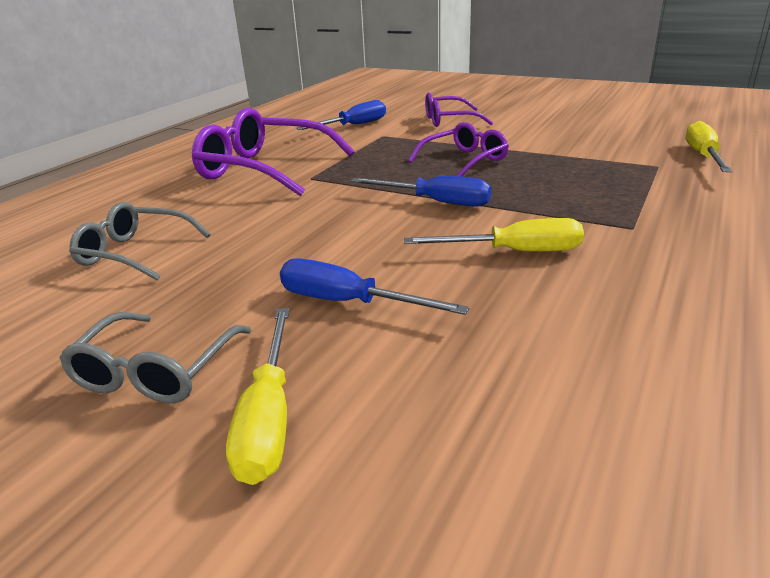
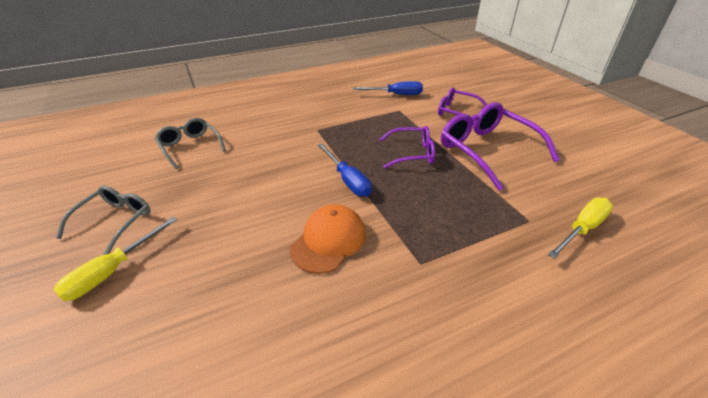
camera: 35 degrees right, 10 degrees up
(155, 372) = (115, 221): grey glasses -> grey glasses turned 150 degrees clockwise
(264, 169) = (306, 112): purple glasses -> purple glasses (487, 150)
(348, 302) = (216, 227): blue screwdriver -> none
(514, 252) = (328, 241): yellow screwdriver -> orange cap

